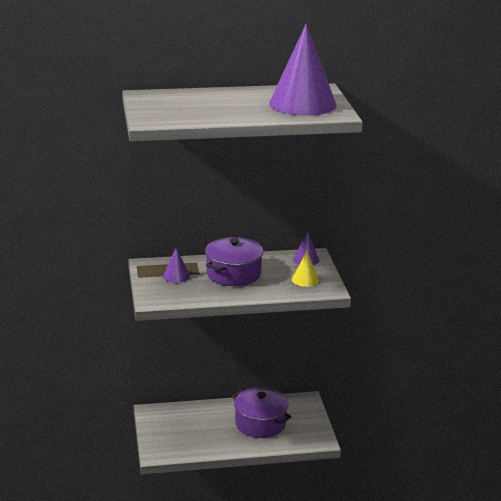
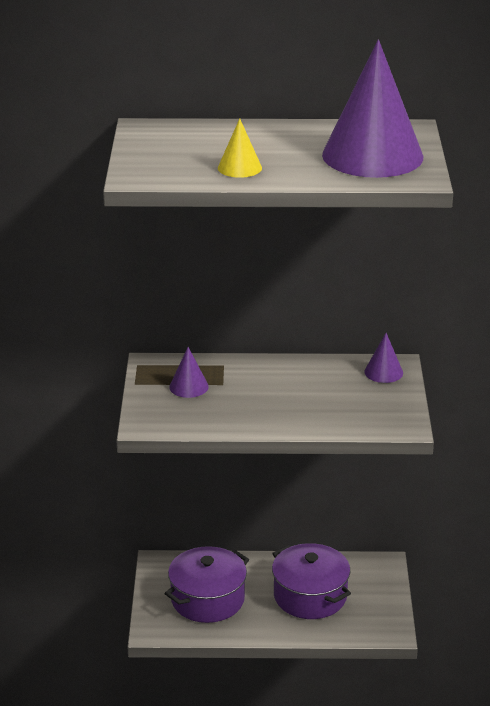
camera: 10 degrees right, 5 degrees up
(233, 274) = (272, 389): purple pot -> purple pot (207, 599)
(305, 280) = (373, 406): yellow cone -> yellow cone (239, 168)

